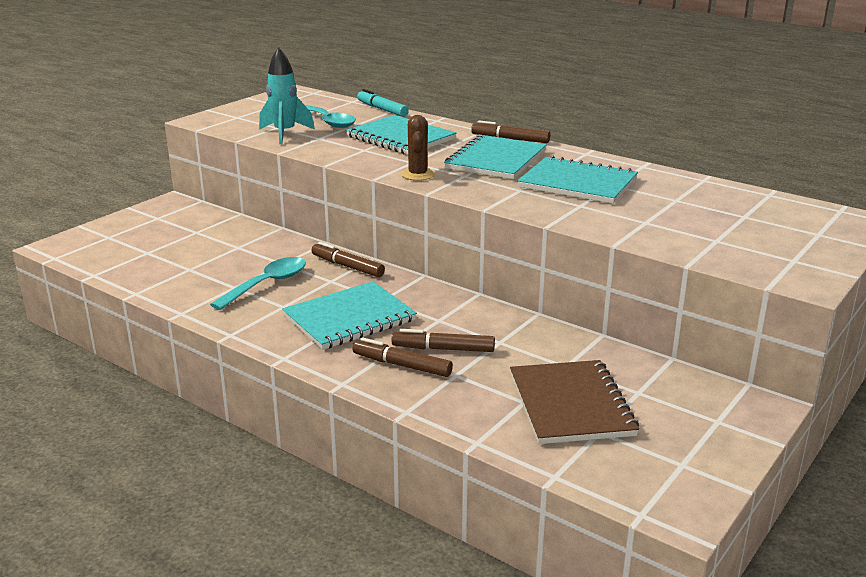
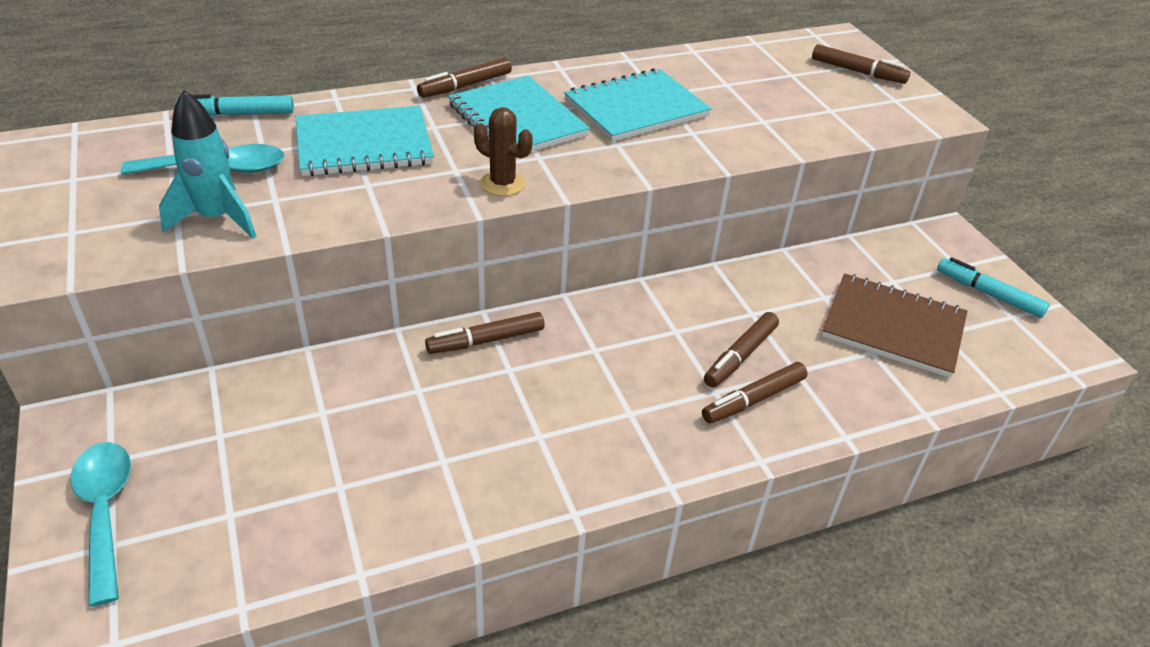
camera: 60 degrees left, 15 degrees up
(267, 284) = (466, 427): turquoise spoon -> turquoise spoon (105, 512)
(349, 318) = (619, 394): turquoise notebook -> none
(697, 444) = (988, 294): none -> turquoise marker
(810, 237) = (857, 72): none -> brown marker

